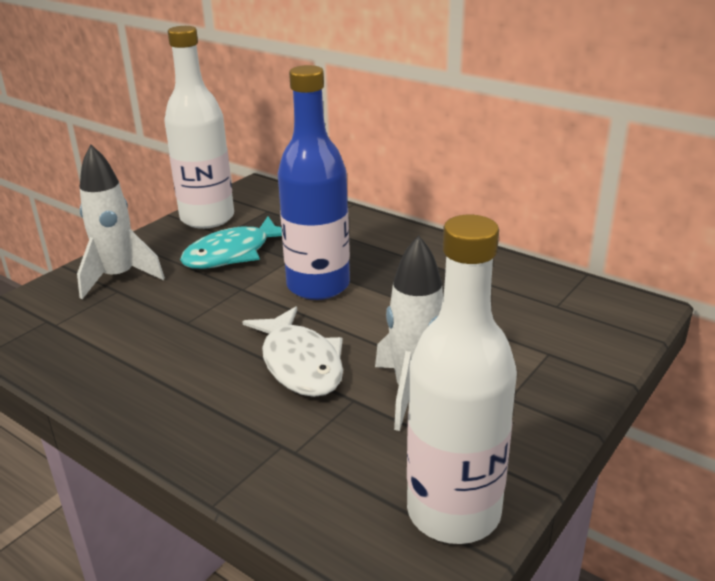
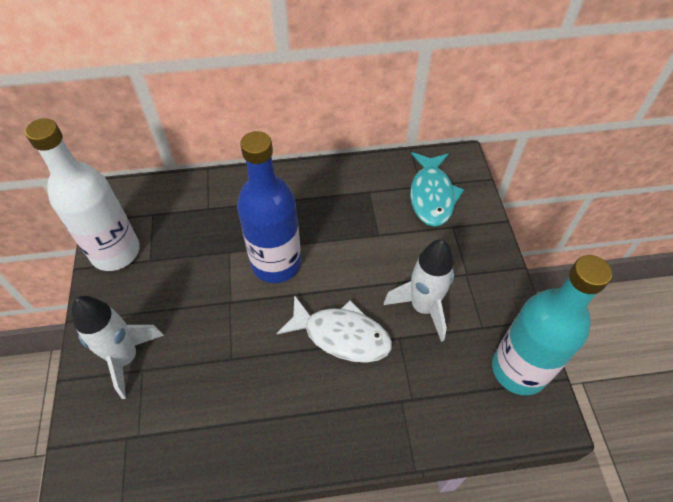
camera: 45 degrees left, 25 degrees up
(233, 254) = (182, 274): turquoise fish -> turquoise fish (432, 195)
(453, 512) = (519, 369): white bottle -> turquoise bottle

